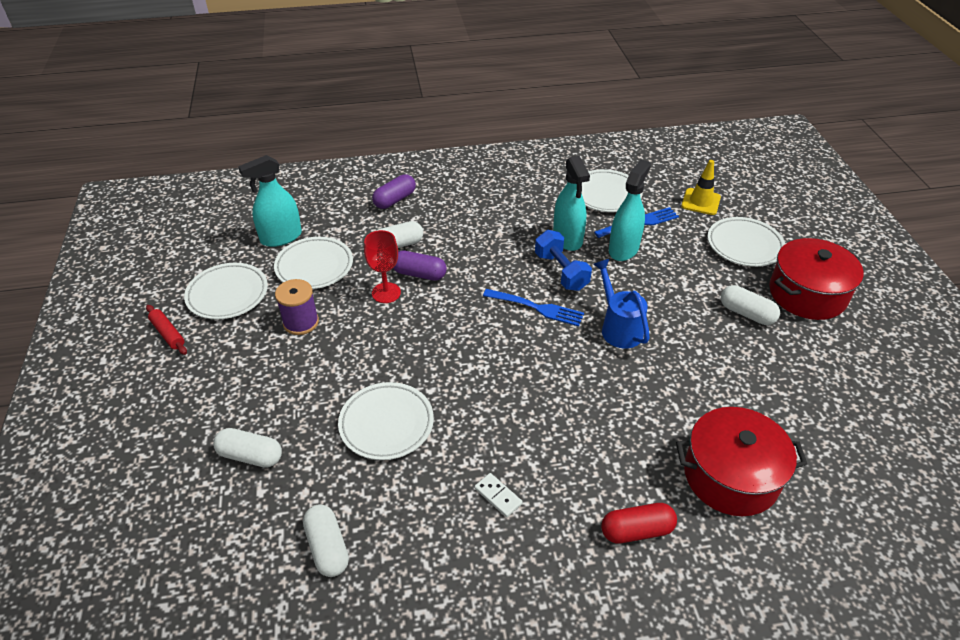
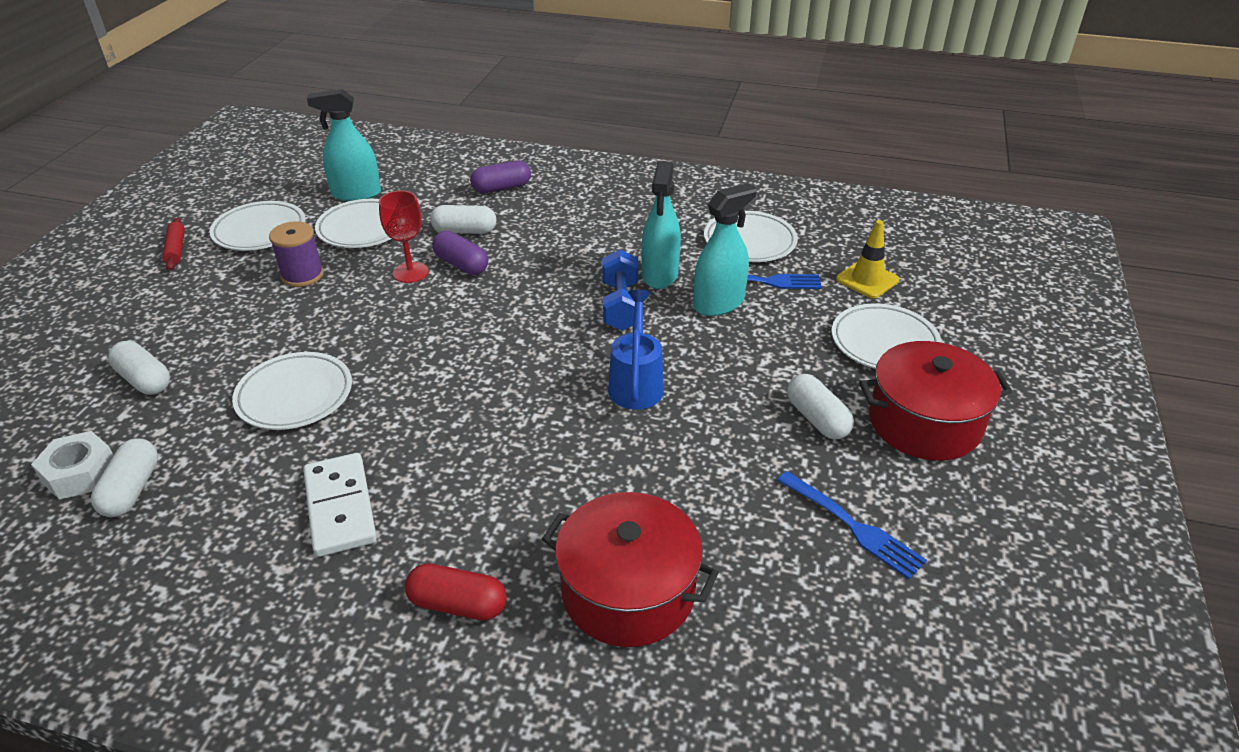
camera: 25 degrees right, 5 degrees down
(272, 552) = (80, 473): none -> white nut
(498, 496) = (340, 507): white domino -> white domino, size x1.98
(536, 308) = (557, 334): blue fork -> blue fork (852, 526)

